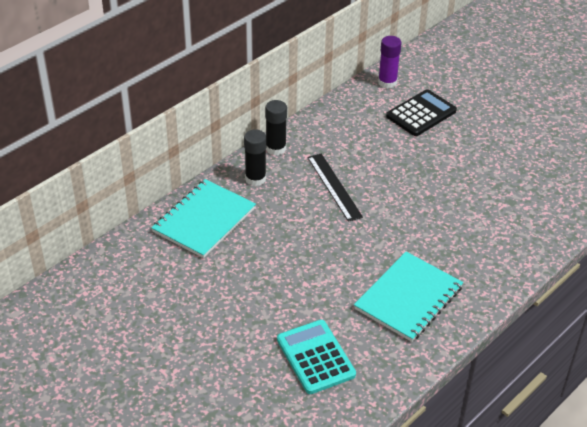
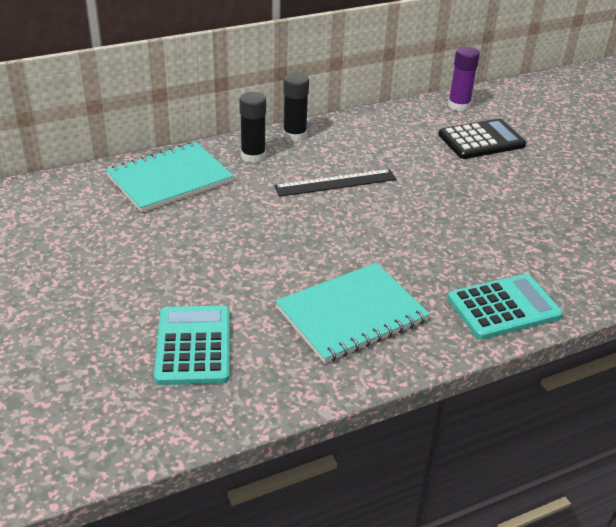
camera: 20 degrees right, 5 degrees down
(334, 186) = (335, 183): black ruler -> black ruler turned 75 degrees clockwise
(506, 260) = (503, 307): none -> turquoise calculator

